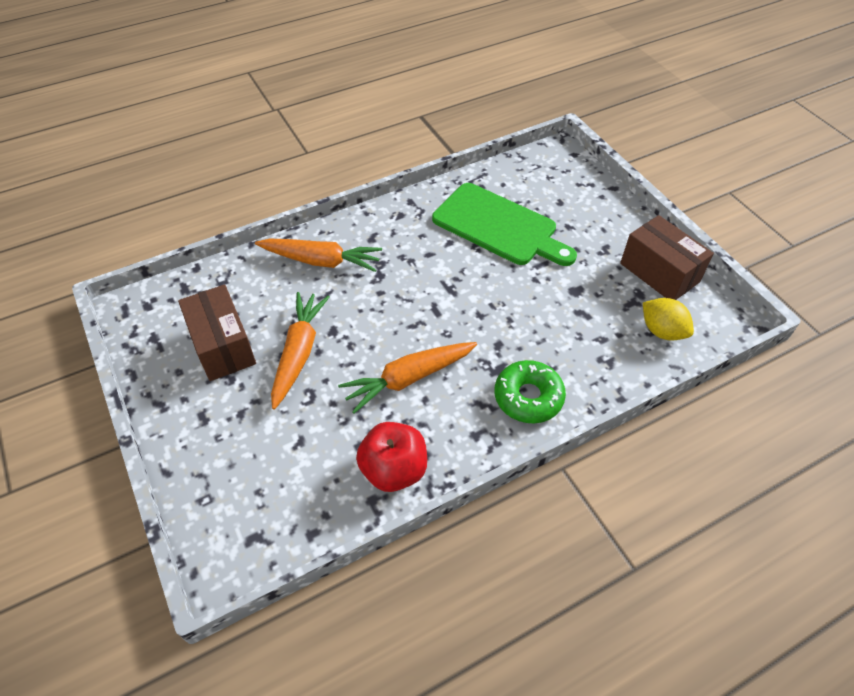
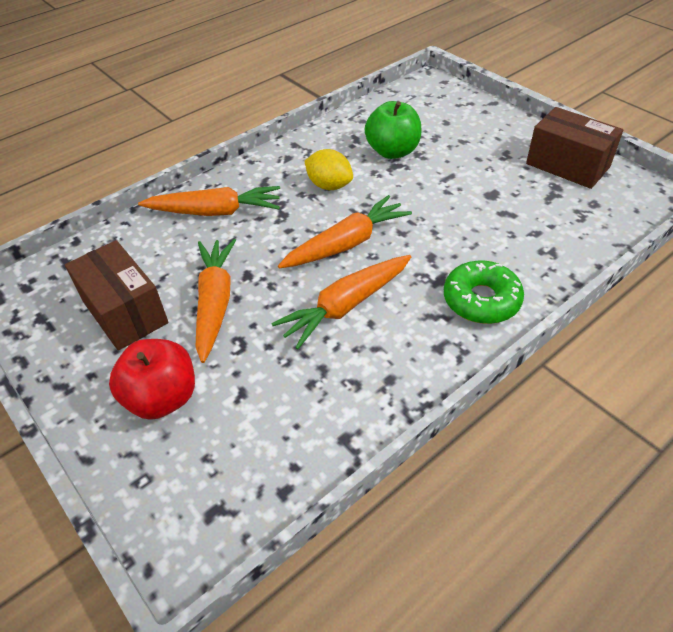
camera: 10 degrees left, 5 degrees down
(394, 470) = (359, 401): red apple -> red apple (162, 398)
(427, 317) = (346, 244): none -> orange carrot
(498, 226) = (392, 151): green cutting board -> green apple
(662, 331) = (592, 215): yellow lemon -> yellow lemon (329, 186)

